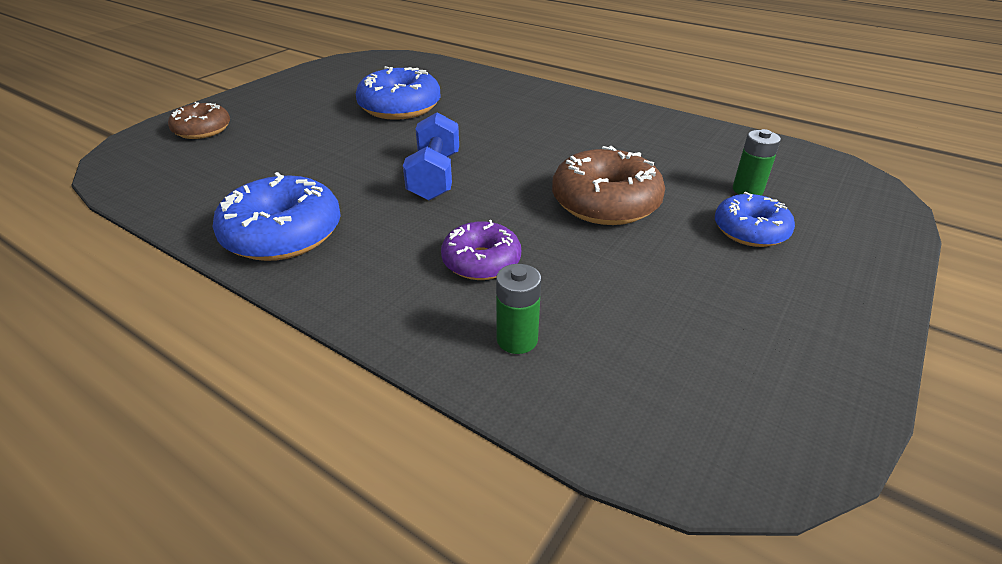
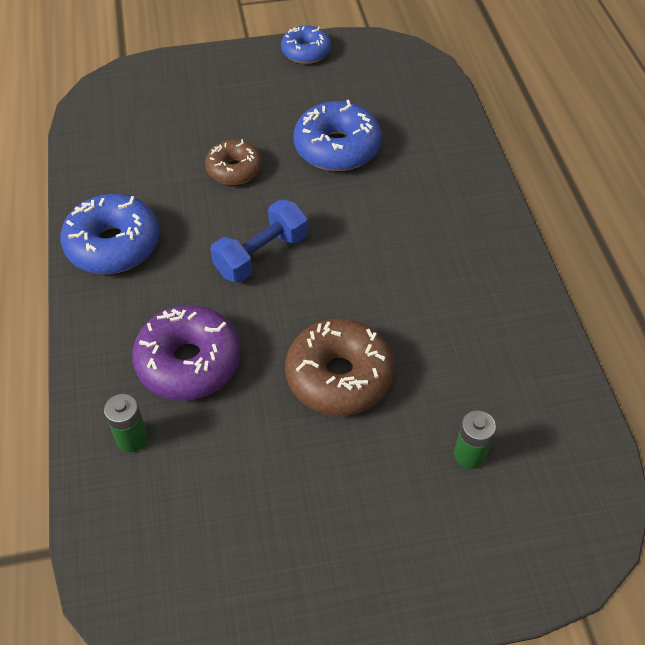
camera: 45 degrees right, 15 degrees up
(202, 130) = (175, 88): brown donut -> brown donut (234, 169)
(481, 261) = (189, 362): purple donut -> purple donut, size x1.58
(750, 231) = (400, 491): blue donut -> blue donut (306, 52)

